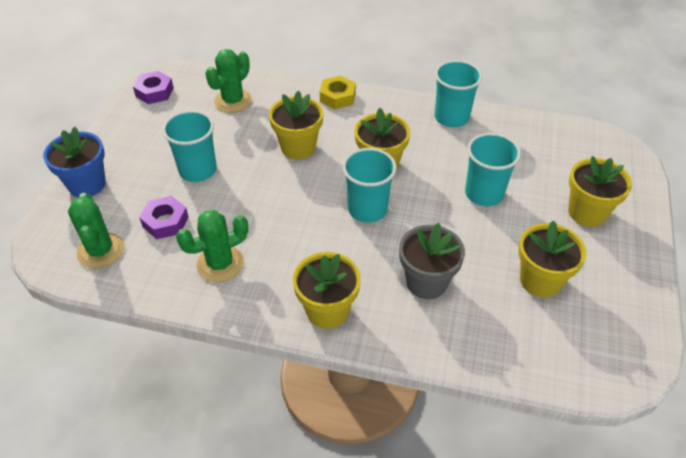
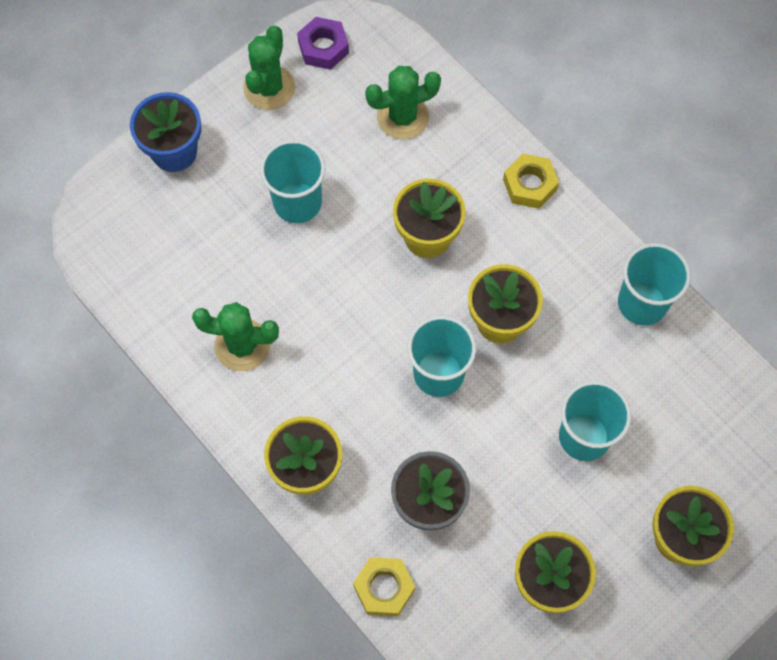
camera: 35 degrees right, 20 degrees up
(101, 251) = (140, 253): green cactus -> green cactus (269, 88)
(165, 222) = (222, 255): purple nut -> none
(443, 349) = (384, 588): none -> yellow nut

